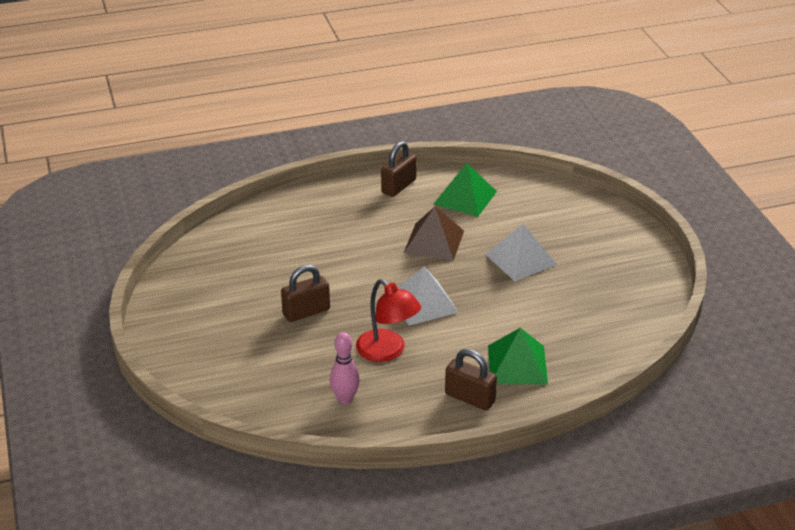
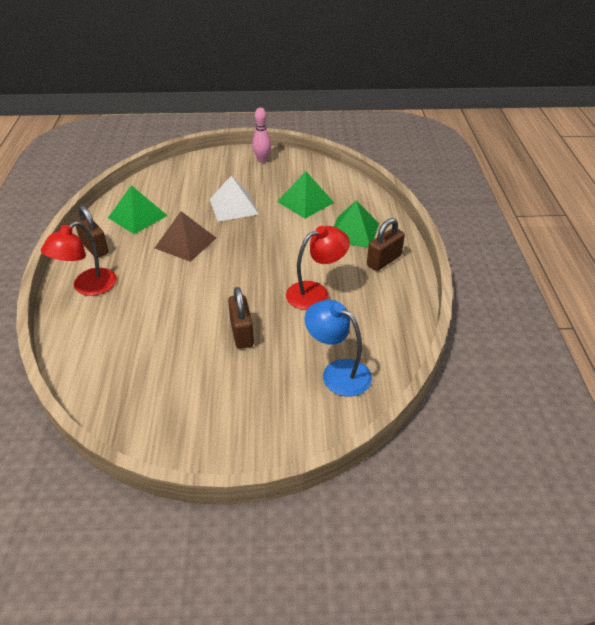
camera: 75 degrees left, 5 degrees up
(271, 386) = (337, 372): none -> blue lamp
(337, 201) = (87, 287): none -> red lamp
(345, 399) = (368, 327): pink bowling pin -> pink bowling pin (262, 160)
(423, 302) = (262, 262): white pyramid -> none
(562, 313) = (305, 202): none -> green pyramid

